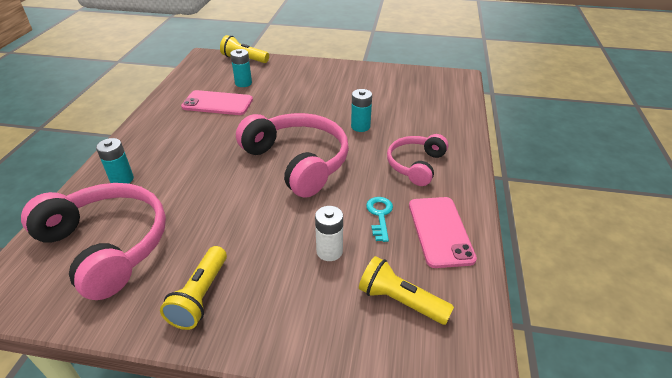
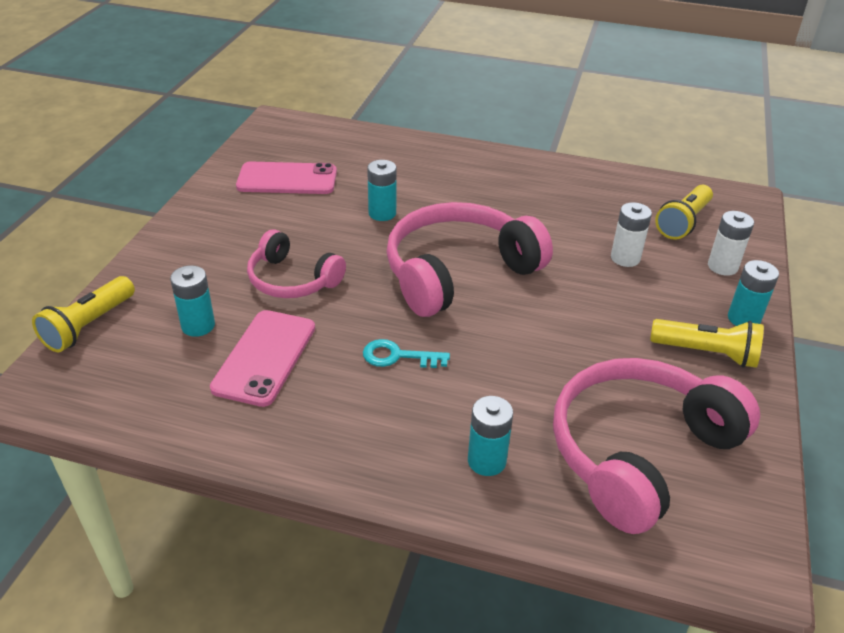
camera: 85 degrees left, 0 degrees up
(245, 332) = (743, 319): none -> turquoise battery
(327, 326) = (722, 266): none -> white battery
(380, 215) = (565, 219): turquoise key -> turquoise key (398, 356)
(415, 165) = (475, 184): pink headphones -> pink headphones (292, 280)
(440, 231) = (588, 187): pink phone -> pink phone (287, 179)

